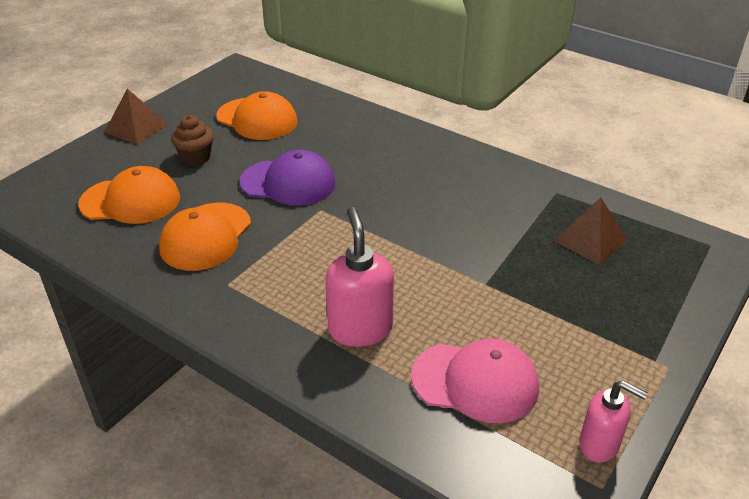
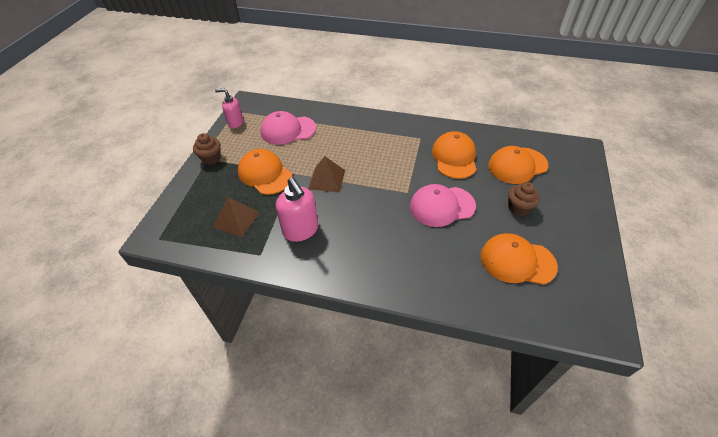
camera: 160 degrees right, 10 degrees up
(136, 128) = (589, 221): brown pyramid -> brown pyramid (327, 179)
(288, 182) = (441, 206): purple cap -> pink cap
(360, 328) = (346, 136): pink soap dispenser -> pink soap dispenser (301, 230)
(538, 297) = (265, 174): none -> orange cap
(648, 359) = (211, 158): none -> brown cupcake

